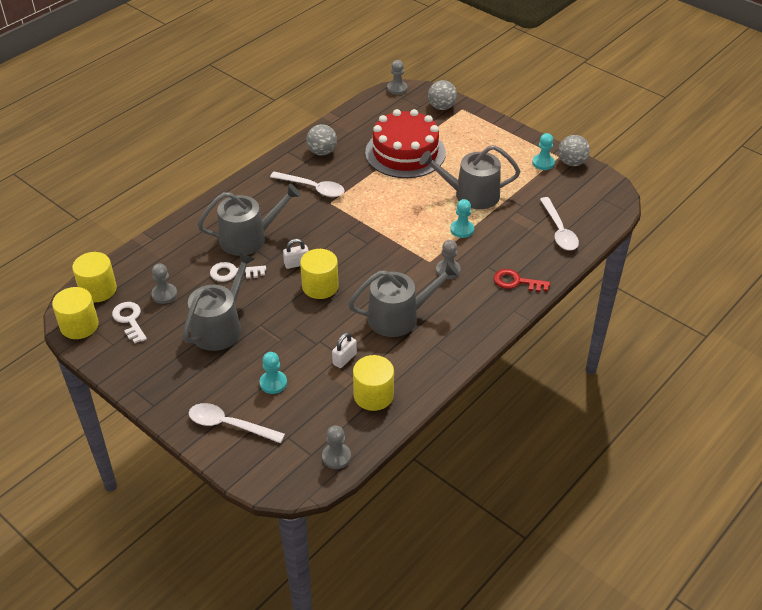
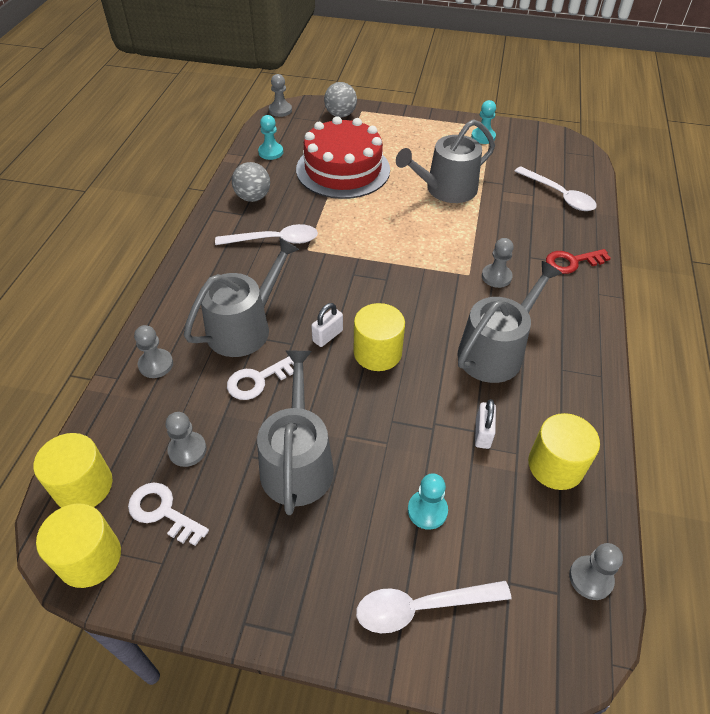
camera: 30 degrees left, 5 degrees up
(180, 240) = (156, 364): none -> grey pawn
(462, 230) = (470, 228): turquoise pawn -> turquoise pawn (270, 152)
(572, 162) = (507, 128): grey ball -> none

